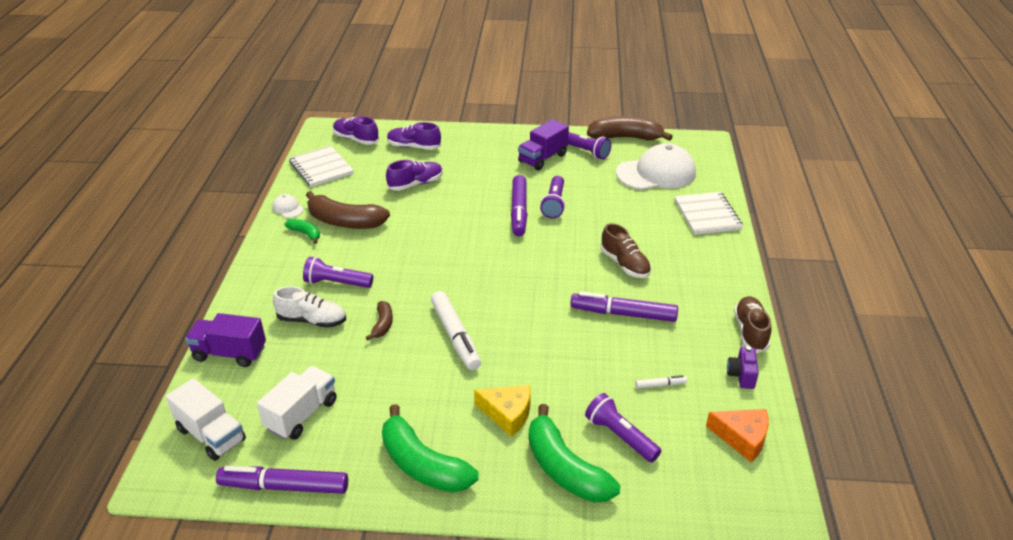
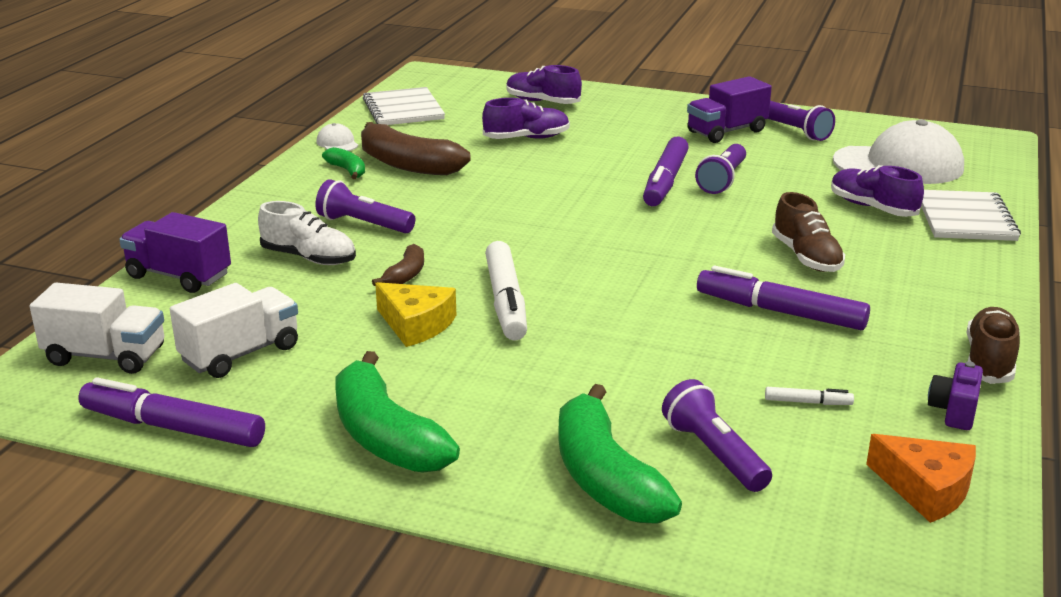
camera: 15 degrees right, 10 degrees down
(211, 435) = (106, 356): white truck -> white truck turned 45 degrees counterclockwise
(356, 139) = (465, 87): purple shoe -> purple shoe (872, 208)
(507, 413) = (543, 399): yellow cheese -> yellow cheese (416, 324)
(625, 138) = (864, 123): brown banana -> none

